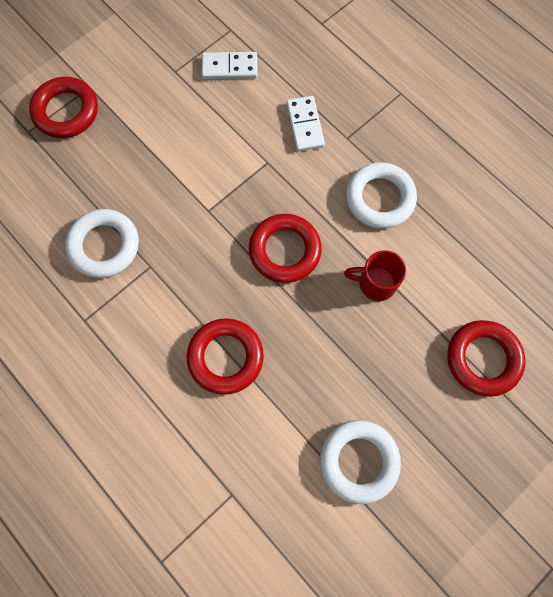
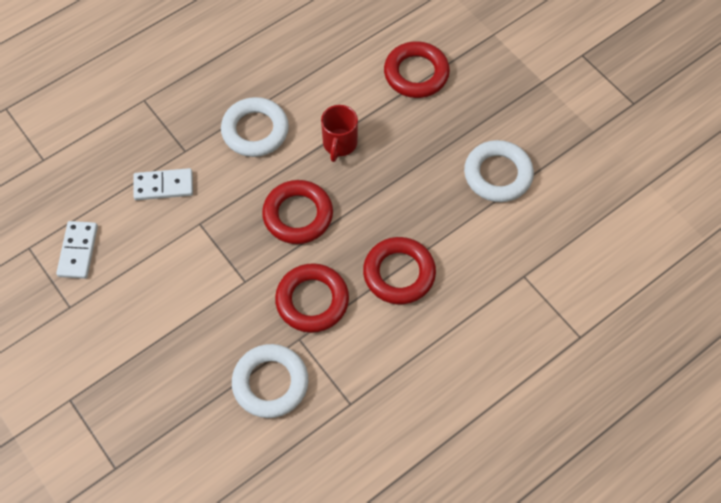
camera: 85 degrees left, 10 degrees down
(66, 111) = (97, 424): red ring -> red ring (312, 300)

